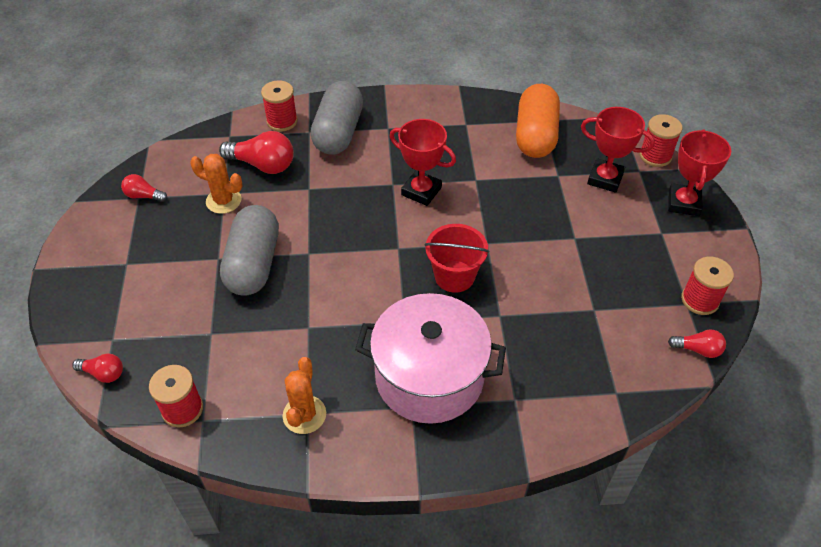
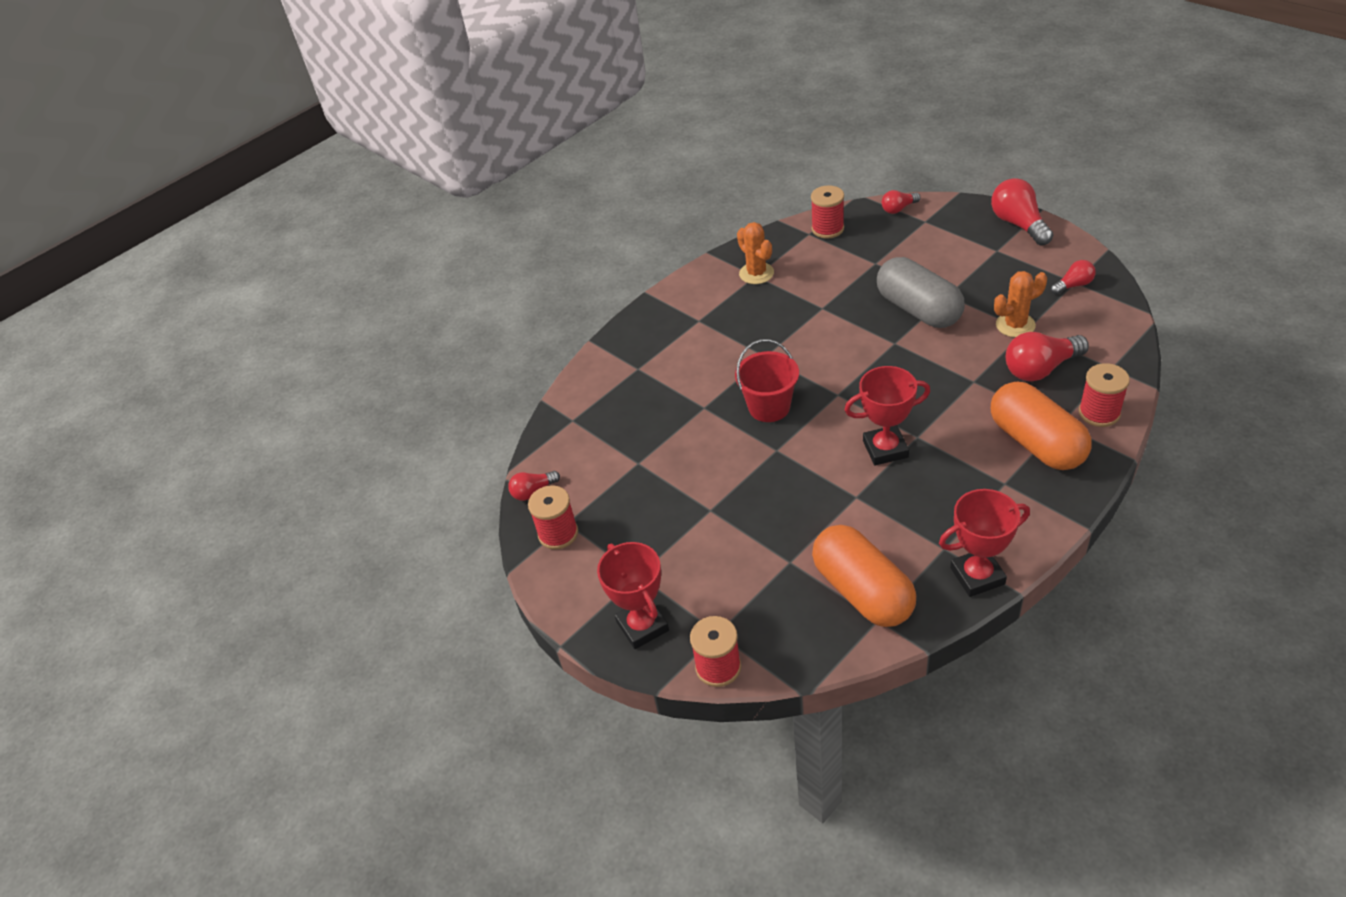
camera: 145 degrees right, 5 degrees down
(72, 270) = (1019, 224): none -> red light bulb
(338, 132) = (1036, 443): grey capsule -> orange capsule
(429, 376) = (707, 340): pink pot -> none
(605, 179) = (742, 594): red trophy -> red trophy (977, 576)

